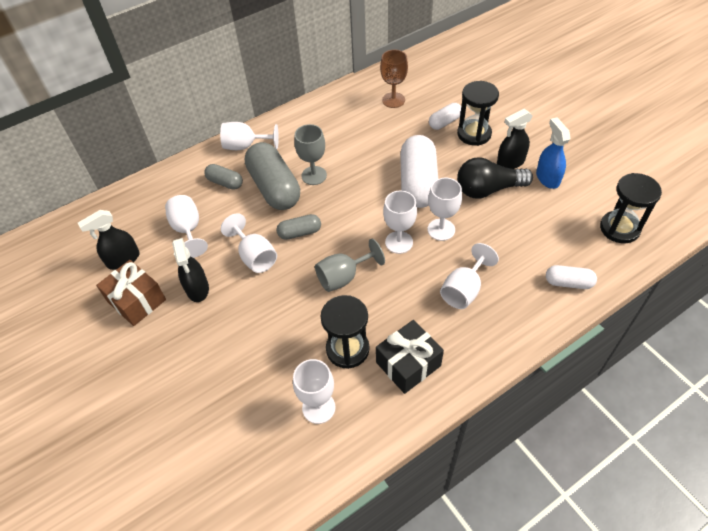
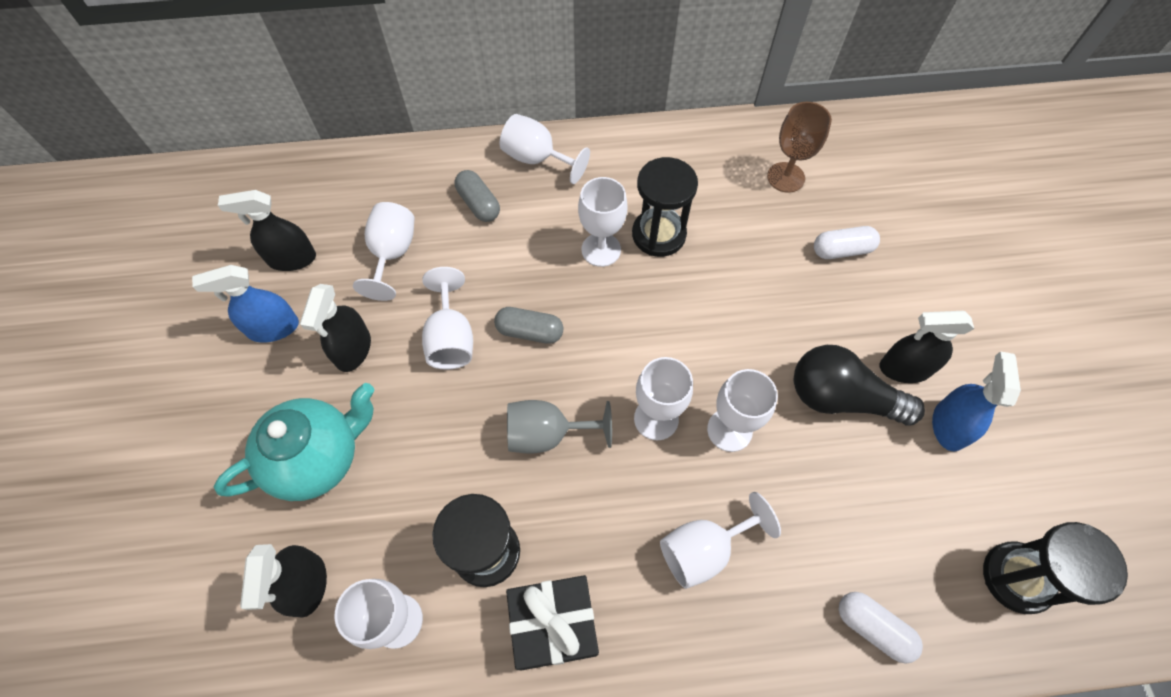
camera: 25 degrees right, 10 degrees up
(136, 301) = (273, 328): brown gift -> blue spray bottle
(214, 353) = (318, 458): none -> turquoise teapot
(252, 418) = (307, 585): none -> black spray bottle
(274, 188) = (537, 243): grey capsule -> none
(314, 175) = (601, 250): grey goblet -> white goblet
(418, 183) = (741, 334): white capsule -> none
(474, 134) = (875, 291): black hourglass -> black hourglass (658, 234)

